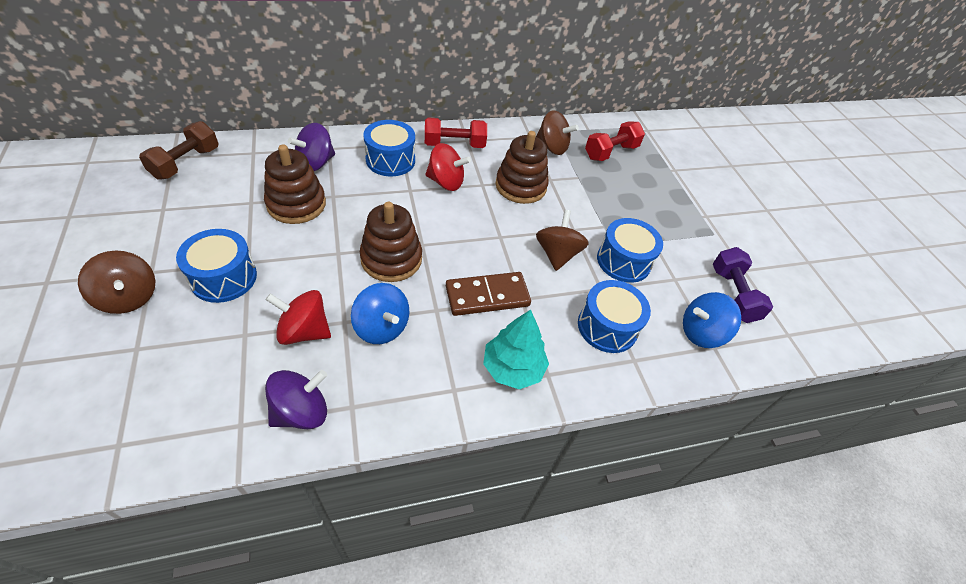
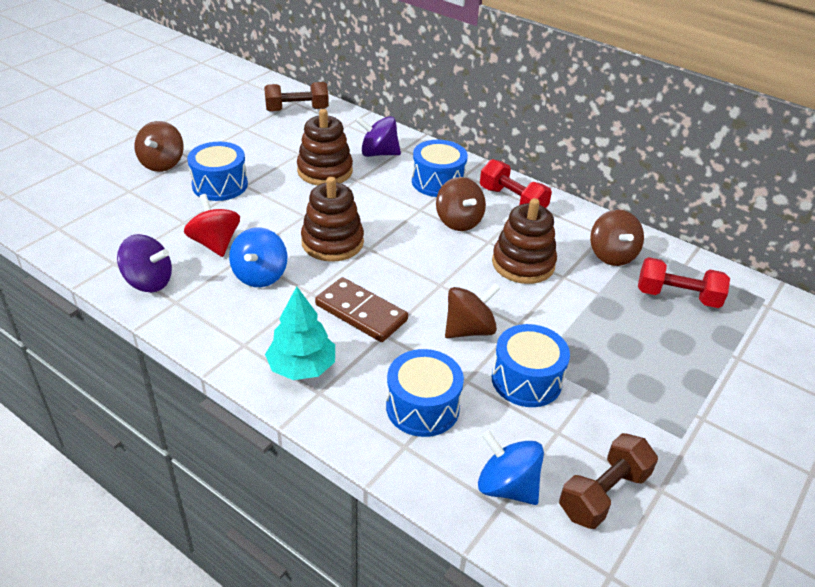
camera: 55 degrees right, 10 degrees down
(446, 182) = (458, 221): red spinning top -> brown spinning top
(732, 295) = (603, 493): purple dumbbell -> brown dumbbell

